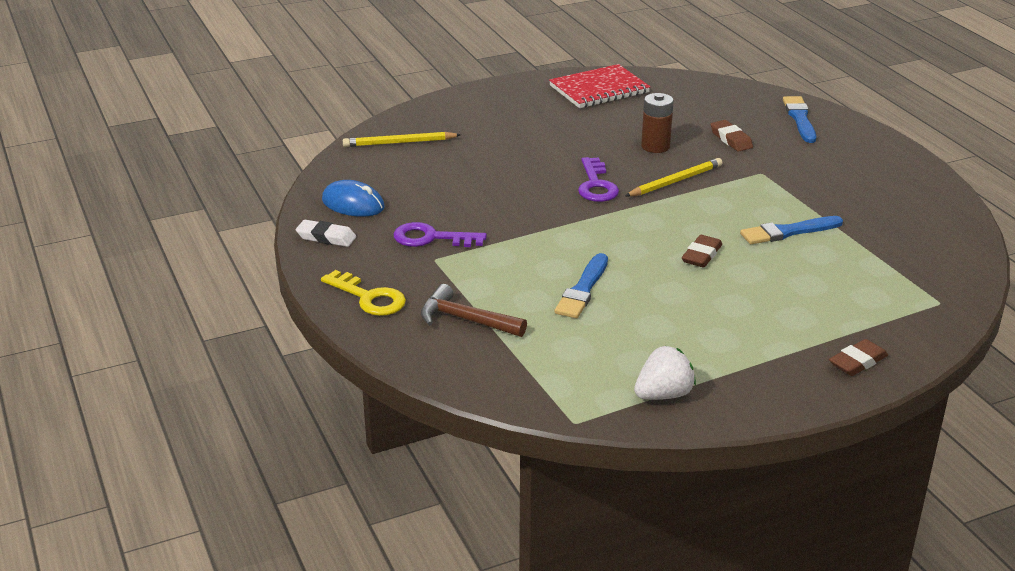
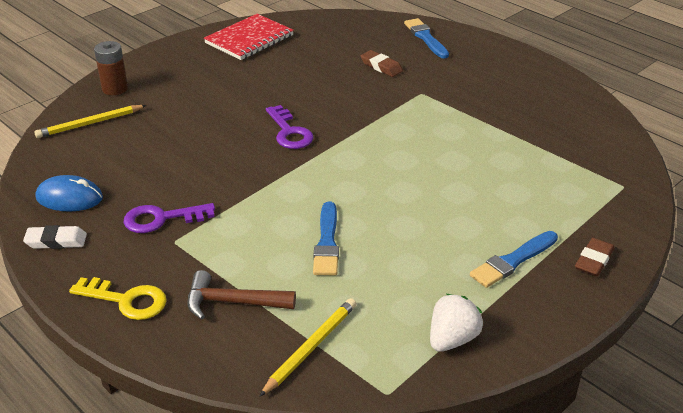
camera: 20 degrees left, 5 degrees up
(655, 146) = (322, 85): brown battery -> brown battery (115, 89)
(675, 181) = (355, 115): yellow pencil -> yellow pencil (311, 348)
(701, 255) = (412, 183): brown eraser -> none
(788, 232) = (471, 145): blue brush -> blue brush (512, 261)

